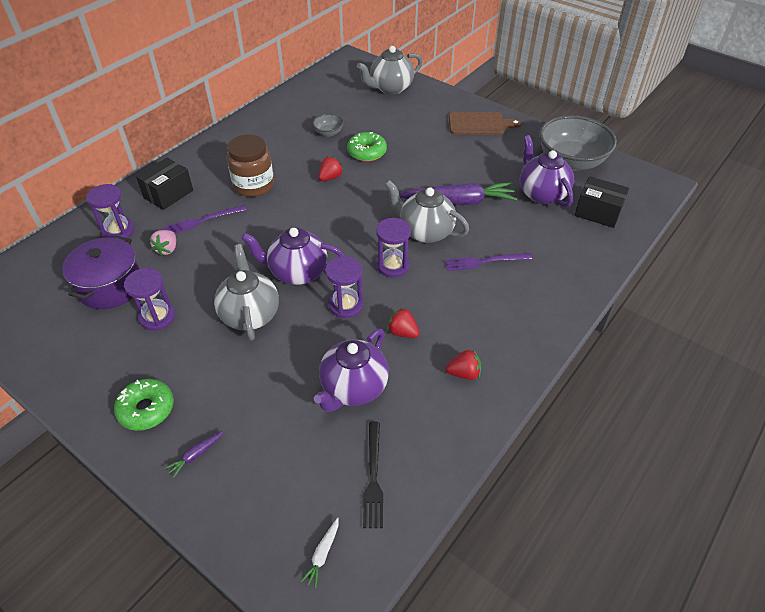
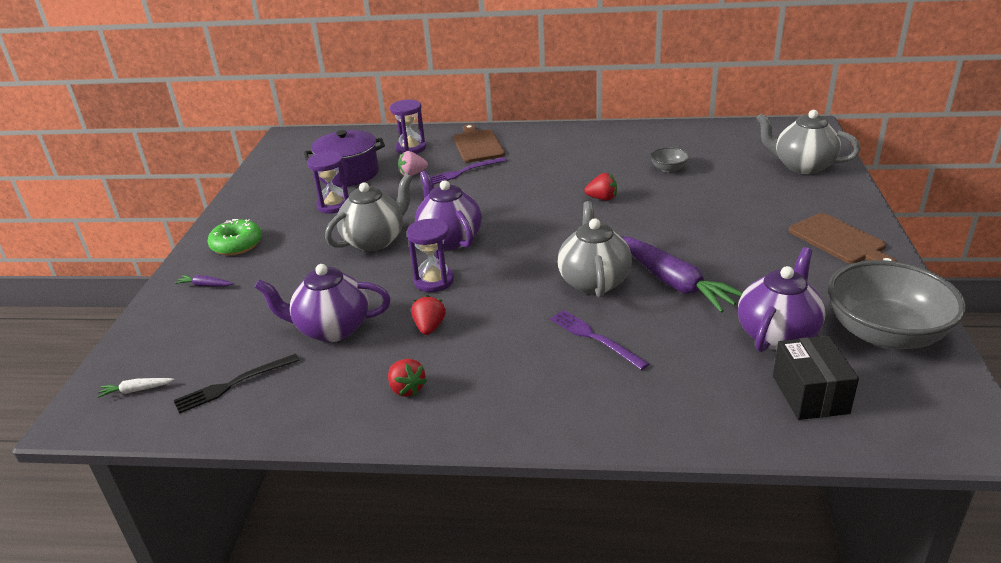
camera: 60 degrees right, 15 degrees down
(168, 194) = (477, 145): black box -> brown cutting board
(203, 220) = (464, 172): purple fork -> purple fork turned 60 degrees counterclockwise
(253, 185) = (538, 171): brown jar -> none
(367, 152) = (671, 199): green donut -> none
(392, 266) = (517, 283): purple hourglass -> none

